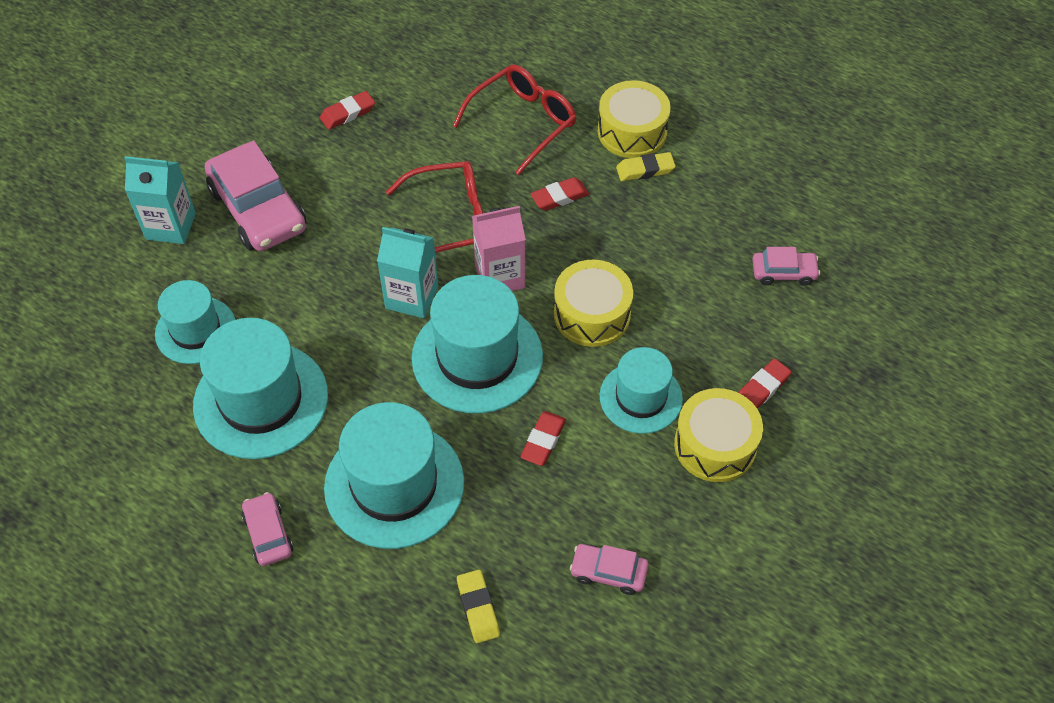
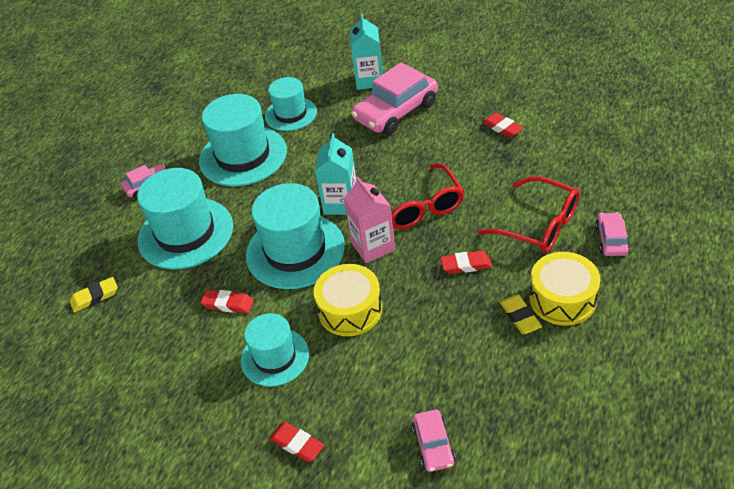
camera: 85 degrees right, 10 degrees down
(559, 197) = (466, 265): red eraser -> red eraser turned 60 degrees counterclockwise
(608, 572) = (120, 365): pink car -> pink car (611, 240)
(715, 445) = (235, 417): yellow drum -> none

